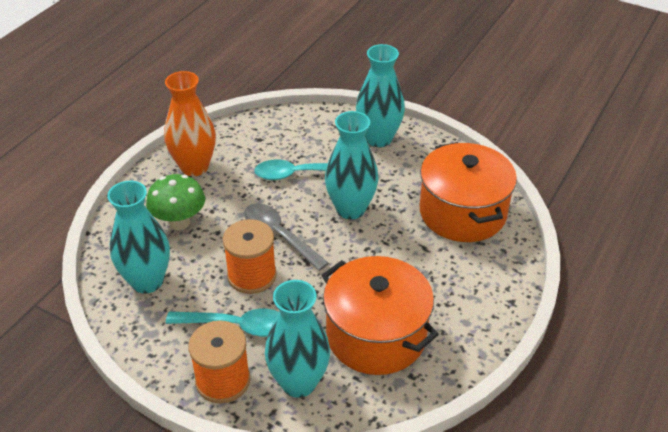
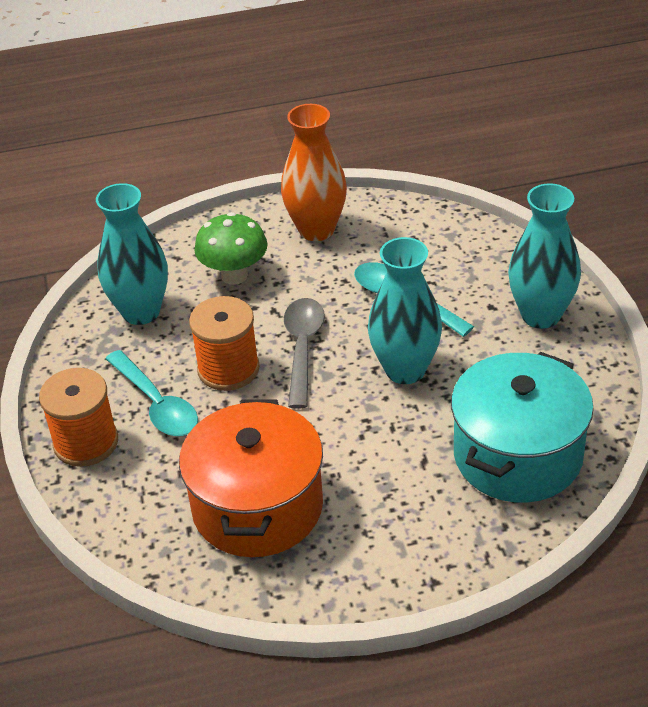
camera: 50 degrees right, 0 degrees up
(299, 382) = (138, 493): turquoise vase -> none
(462, 212) = (518, 455): orange pot -> turquoise pot

